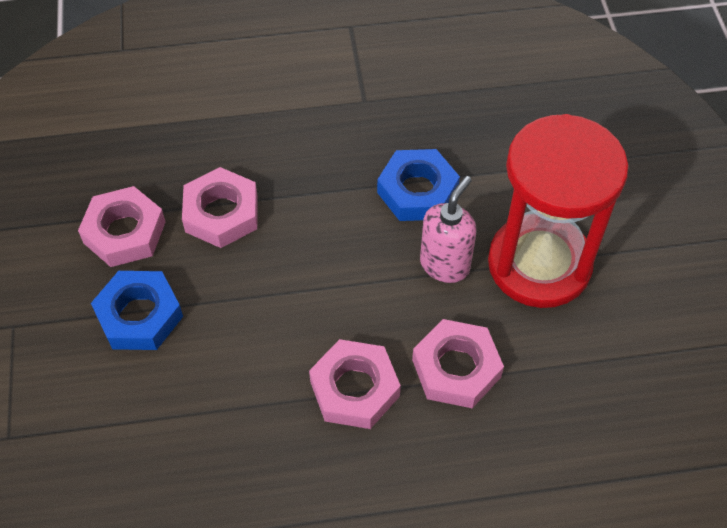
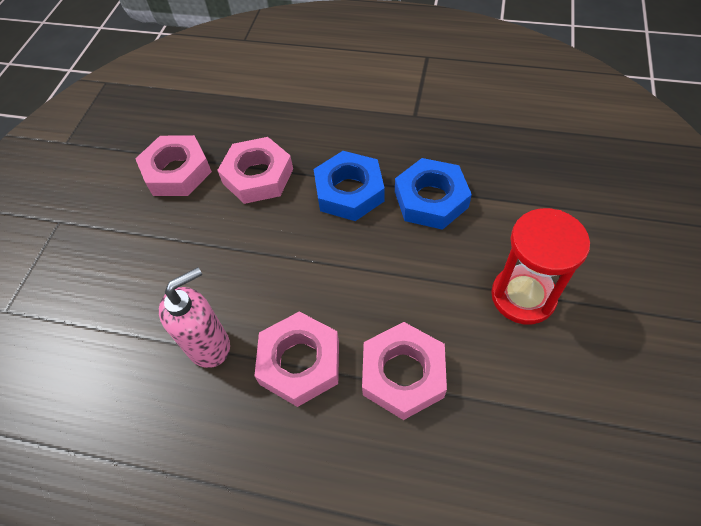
camera: 25 degrees right, 0 degrees up
(139, 315) = (154, 241): blue nut -> blue nut (349, 191)
(445, 264) = (430, 271): pink soap dispenser -> pink soap dispenser (209, 345)
(539, 264) = (523, 296): red hourglass -> red hourglass, size x0.61

